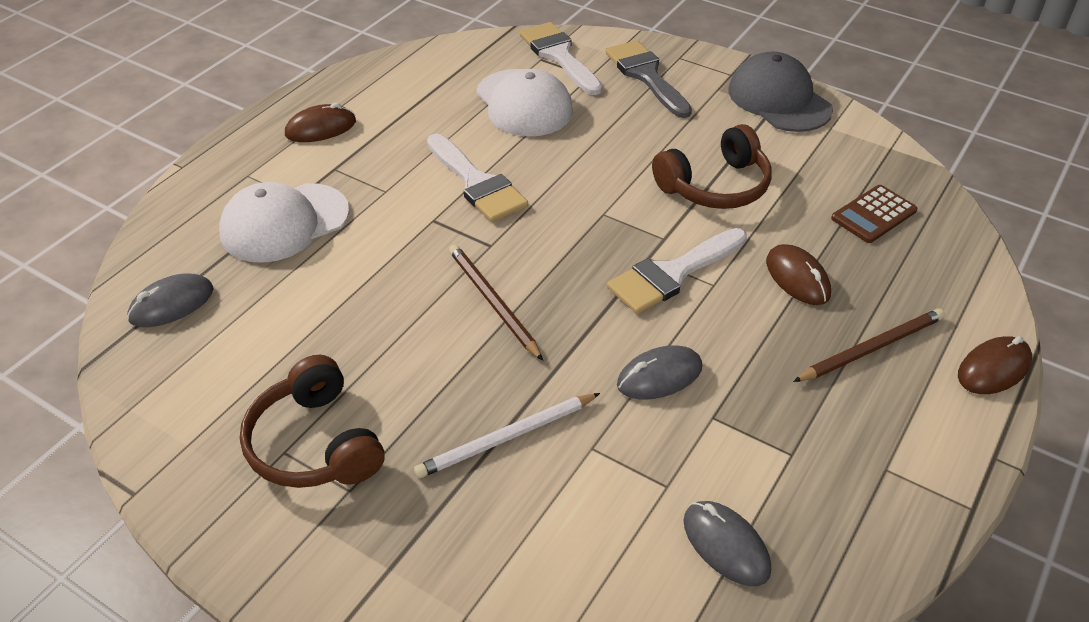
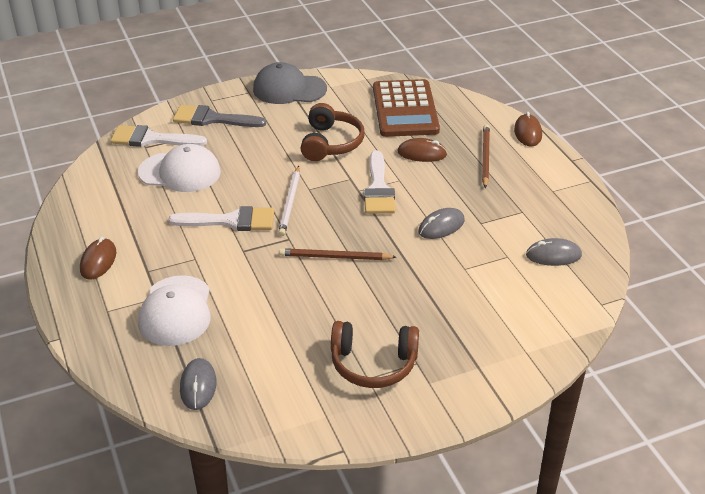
camera: 55 degrees left, 5 degrees down
(506, 438) = (433, 293): white pencil -> white pencil (290, 203)
(659, 376) = (441, 226): grey mouse -> grey mouse turned 45 degrees clockwise
(874, 215) = (405, 109): brown calculator -> brown calculator, size x2.00

